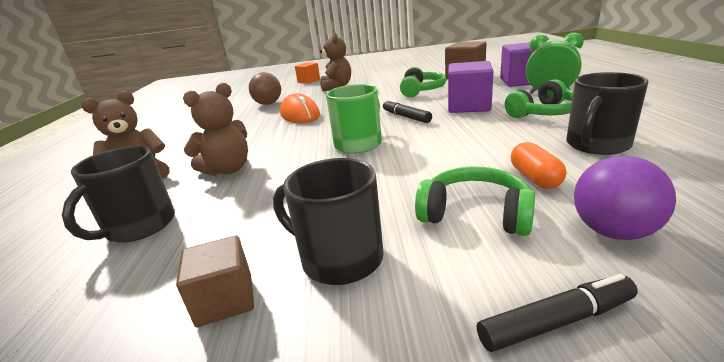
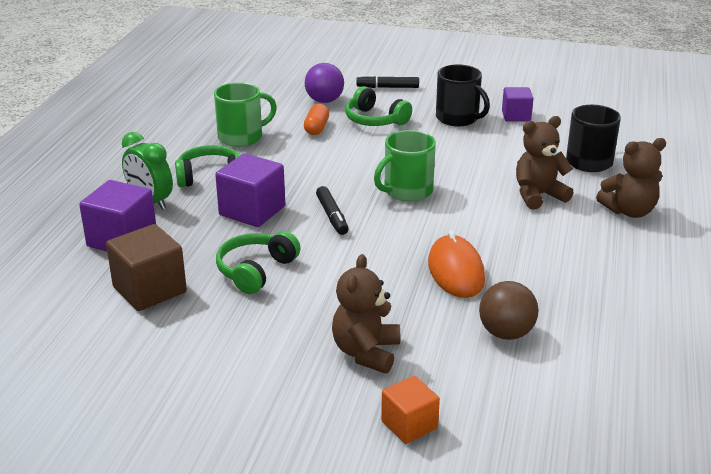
camera: 165 degrees left, 5 degrees up
(225, 300) = (516, 116): brown cube -> purple cube
(596, 145) = (241, 137): black mug -> green mug

